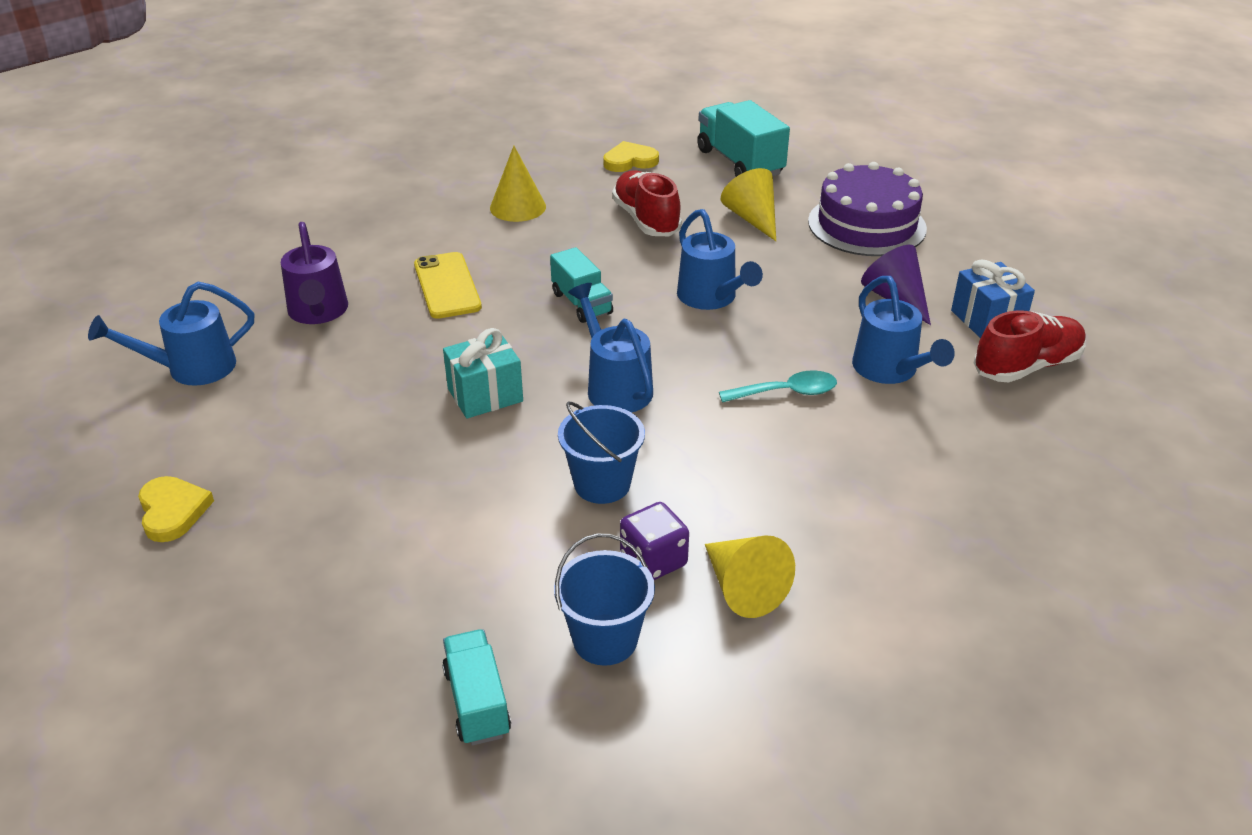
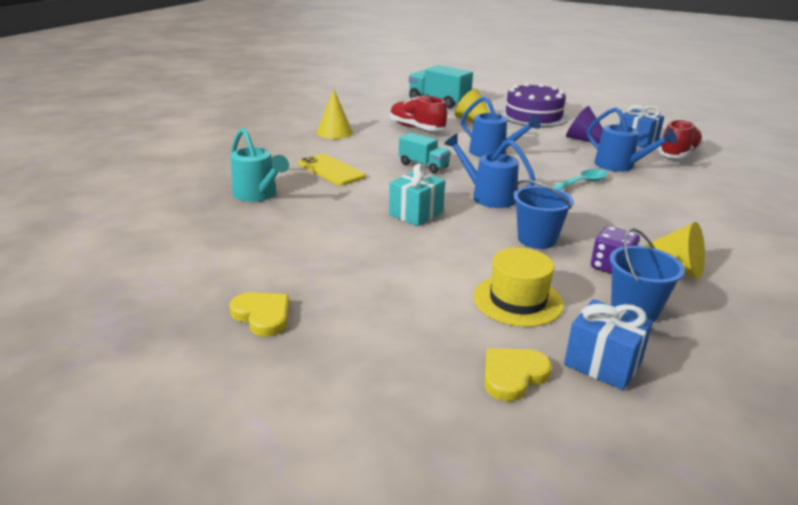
camera: 25 degrees left, 10 degrees down
(191, 369) = (192, 237): blue watering can -> none
(318, 313) = (258, 195): purple watering can -> turquoise watering can
(472, 577) = (517, 300): none -> yellow hat
(477, 702) = (602, 363): turquoise truck -> blue gift
(630, 161) = (377, 107): yellow heart -> yellow heart (513, 376)

